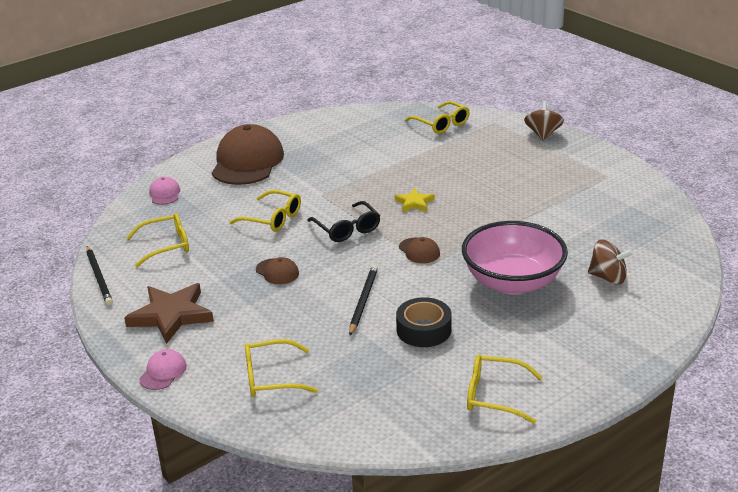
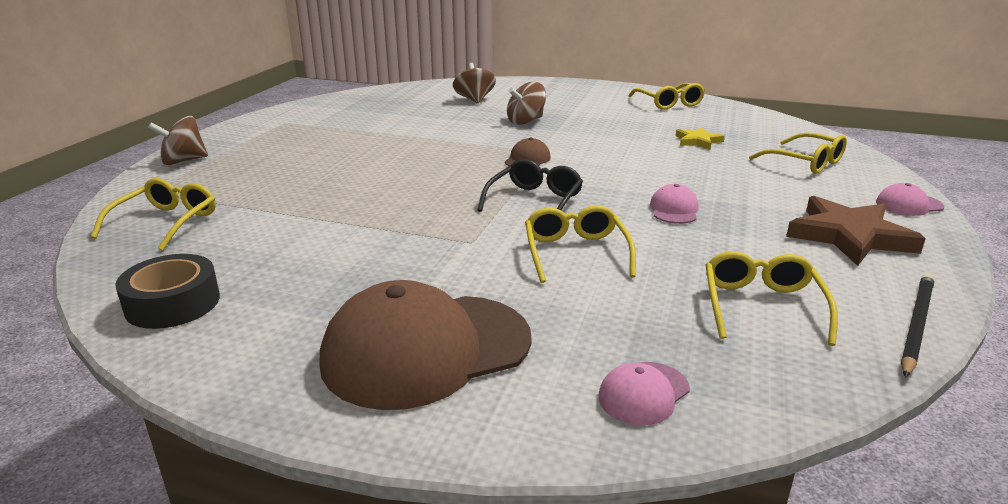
camera: 125 degrees left, 5 degrees down
(165, 246) = (762, 306): yellow glasses -> yellow glasses turned 60 degrees clockwise
(277, 272) = (674, 209): brown cap -> pink cap
(363, 301) = (645, 160): black pencil -> none
(414, 203) = (430, 184): yellow star -> yellow star (698, 141)
(424, 330) = (641, 132): black tape -> black tape (173, 303)
(512, 282) = (526, 121): pink bowl -> brown spinning top

